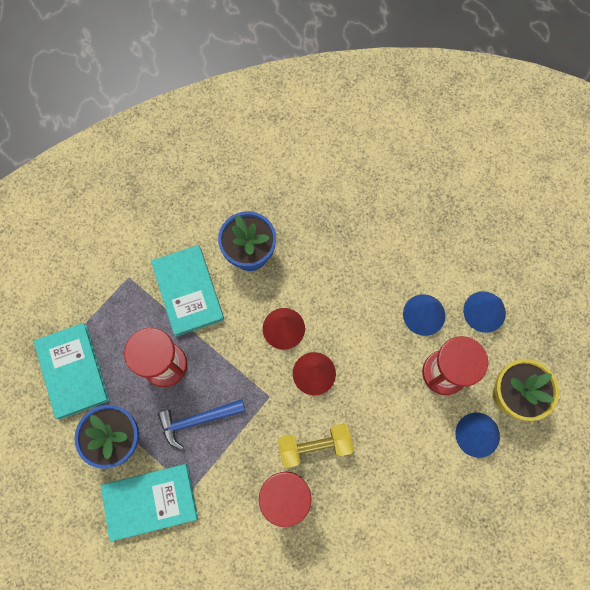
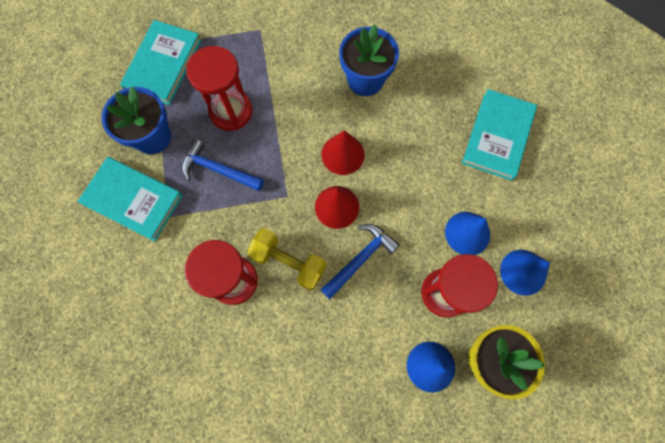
camera: 40 degrees right, 0 degrees up
(188, 291) = (294, 72): turquoise book -> turquoise book (497, 136)
(365, 399) = (360, 259): none -> blue hammer

